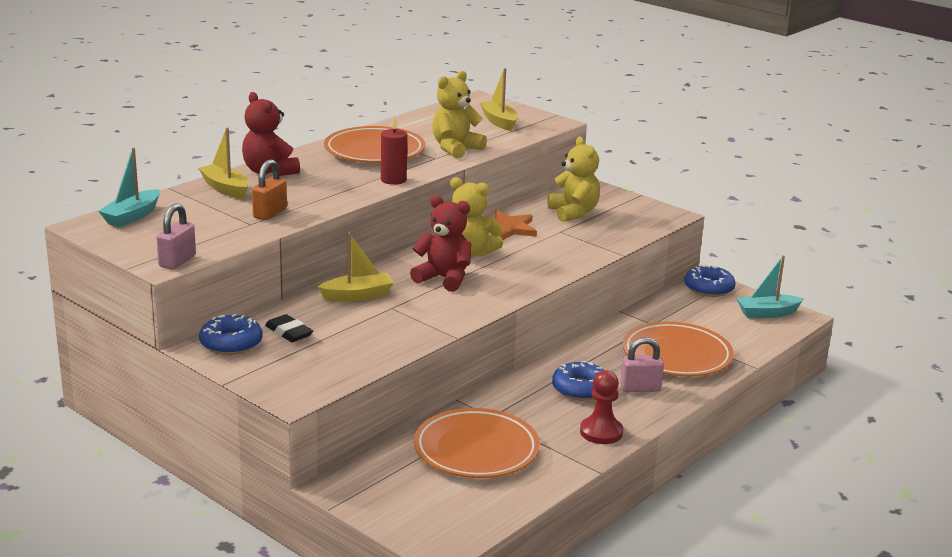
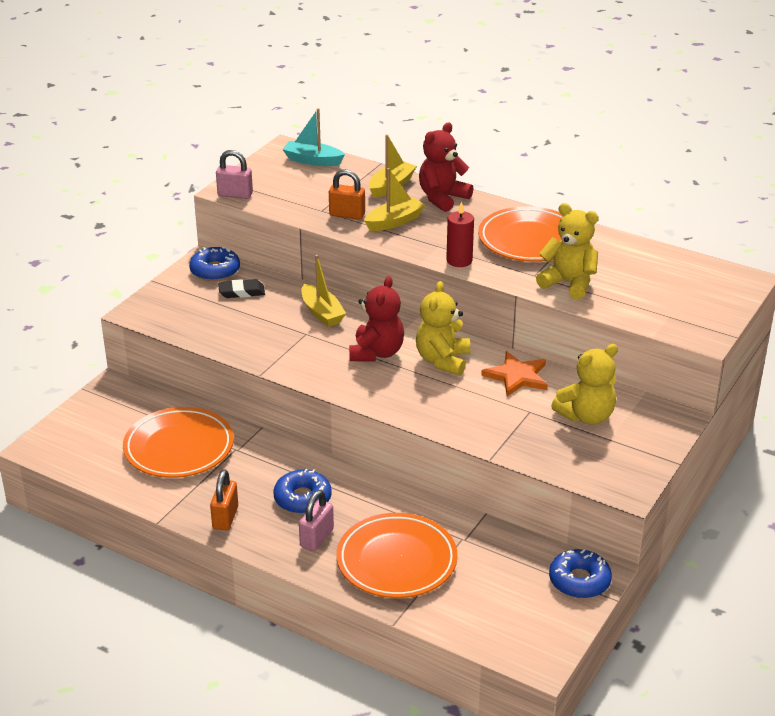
camera: 80 degrees right, 10 degrees up
(289, 332) = (241, 292): black eraser -> black eraser turned 45 degrees clockwise
(499, 122) = (674, 300): yellow boat -> yellow boat (394, 222)
(601, 432) = (225, 518): red pawn -> orange padlock
(640, 388) = (316, 538): pink padlock -> pink padlock turned 45 degrees clockwise
(767, 313) = (535, 633): turquoise boat -> none

